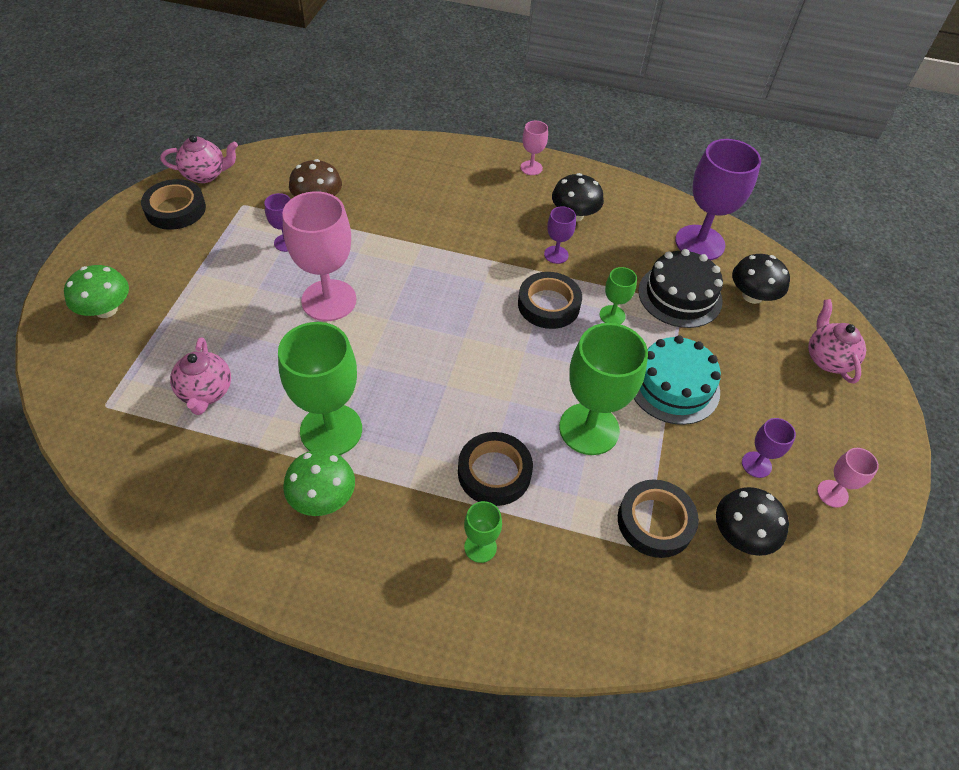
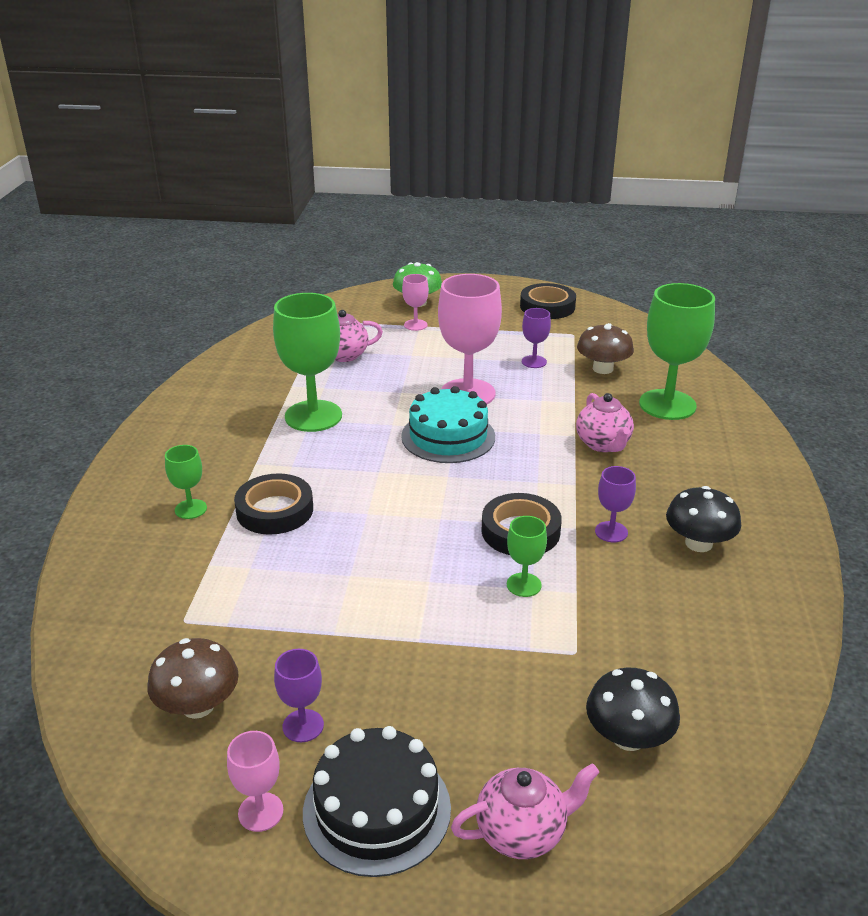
camera: 85 degrees right, 20 degrees down
(205, 175) = (602, 311): pink teapot -> pink teapot (603, 444)
(323, 497) = (243, 422): green mushroom -> none
(531, 168) = (769, 501): pink goblet -> pink goblet (415, 325)
(589, 429) = (338, 572): green goblet -> green goblet (667, 405)
(655, 521) = (217, 628): black tape -> none
(673, 386) = (419, 644): turquoise cake -> turquoise cake (448, 436)
(680, 295) = (590, 651): black cake -> black cake (377, 809)
(699, 243) = (718, 674): purple goblet -> none
(741, 534) = (198, 705): black mushroom -> brown mushroom

